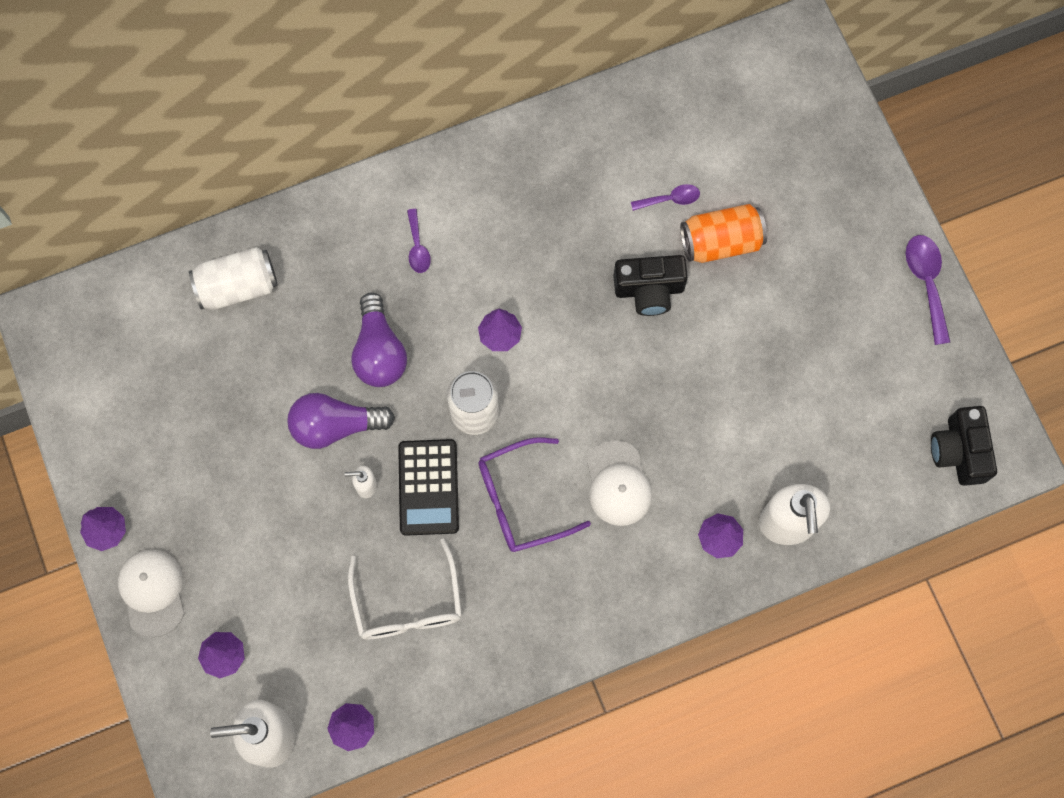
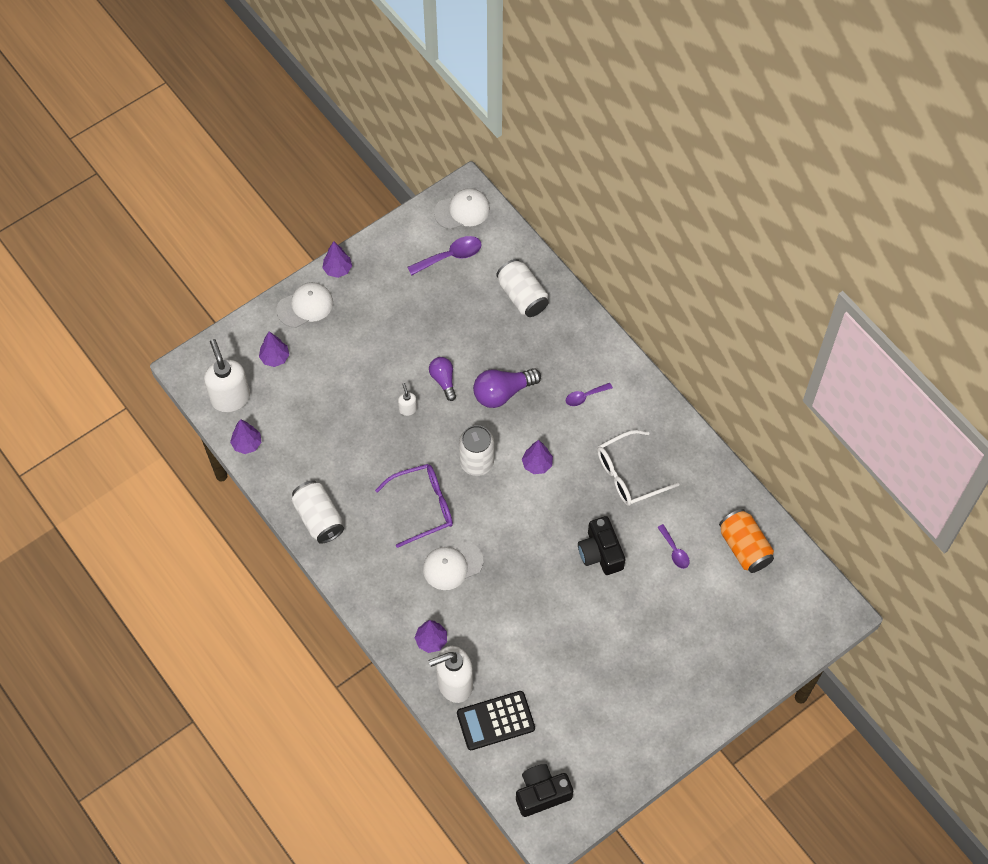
camera: 75 degrees right, 10 degrees down
(71, 331) = (462, 210): none -> white cap
(336, 426) = (443, 380): purple light bulb -> purple light bulb, size x0.64
(408, 604) = (335, 455): white glasses -> white glasses (628, 474)
(428, 487) = (417, 447): black calculator -> black calculator (495, 721)
(499, 649) = (319, 518): none -> white can
(520, 501) = (423, 506): purple glasses -> purple glasses turned 105 degrees clockwise
(720, 242) = (652, 593): orange can -> orange can (744, 547)
(926, 282) = (667, 744): purple spoon -> purple spoon (450, 256)

